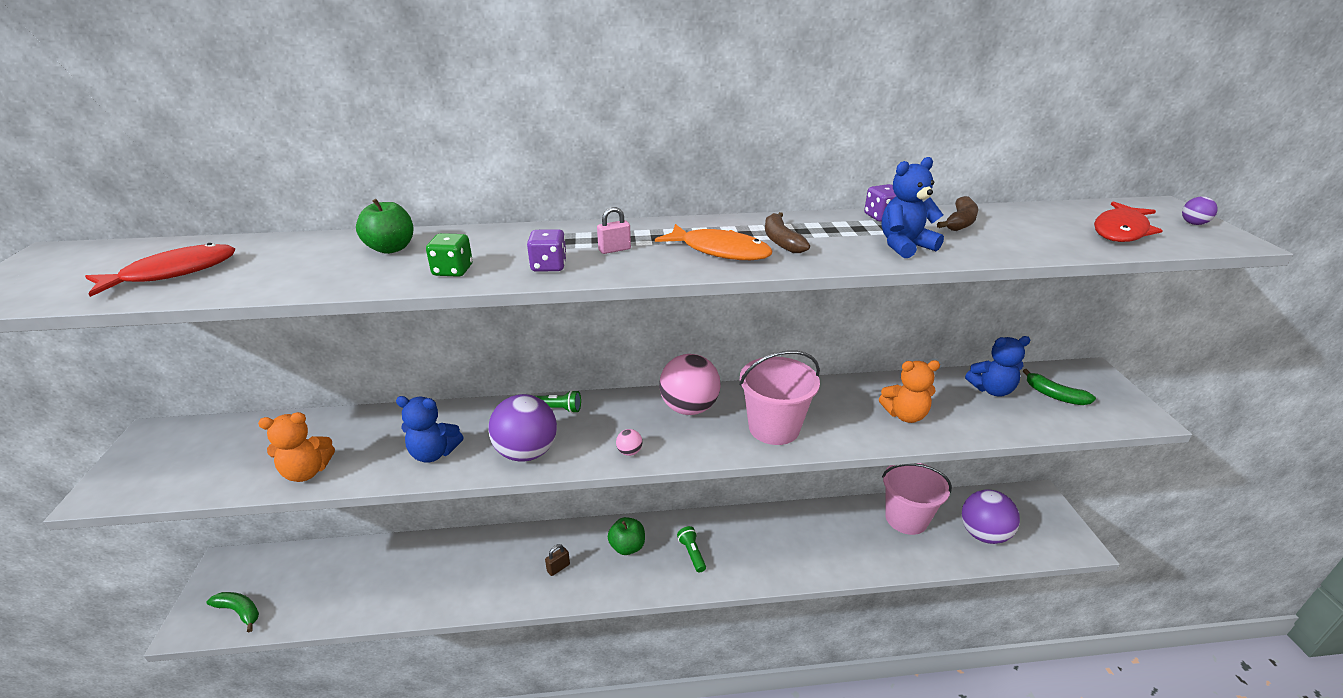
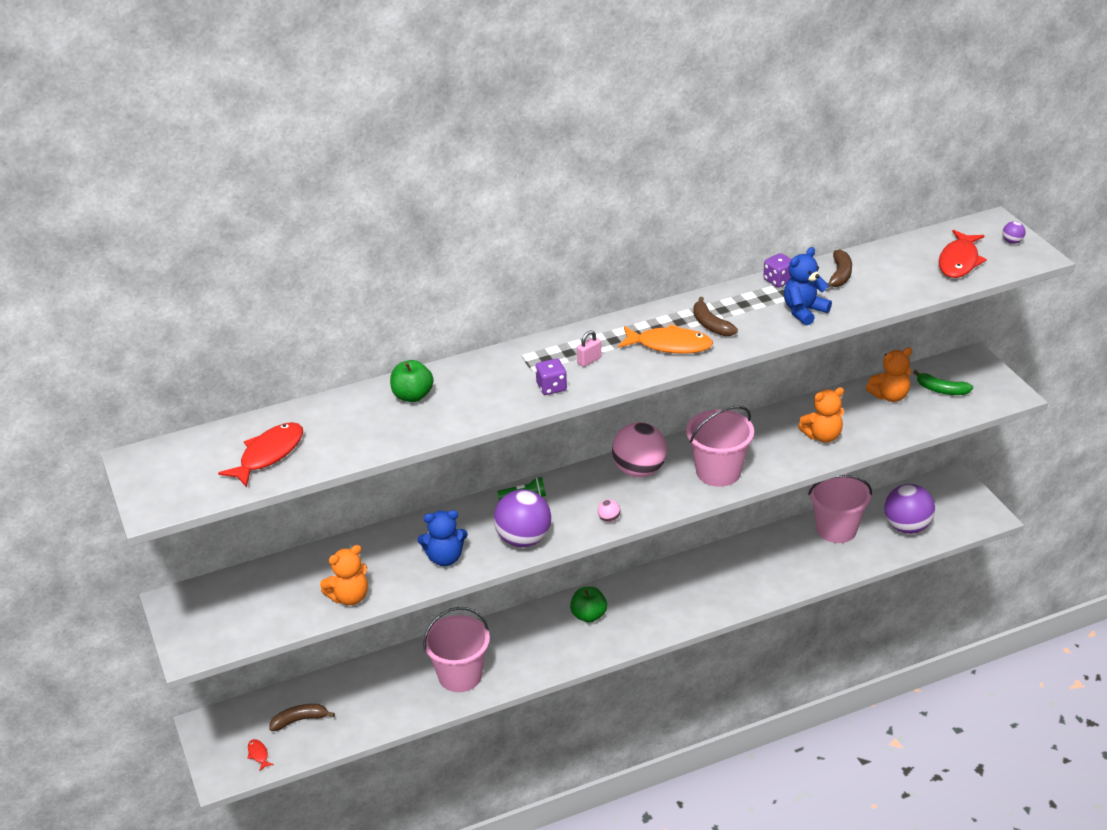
camera: 15 degrees left, 5 degrees up
(239, 611) = (258, 754): green banana -> red fish
(303, 584) = (299, 720): none -> brown banana
(453, 270) = (483, 407): green dice -> none
(474, 578) = (460, 675): none -> pink bucket
(558, 568) = (534, 648): brown padlock -> none
(692, 553) = (651, 606): green flashlight -> none
(991, 390) = (889, 396): blue teddy bear -> orange teddy bear

